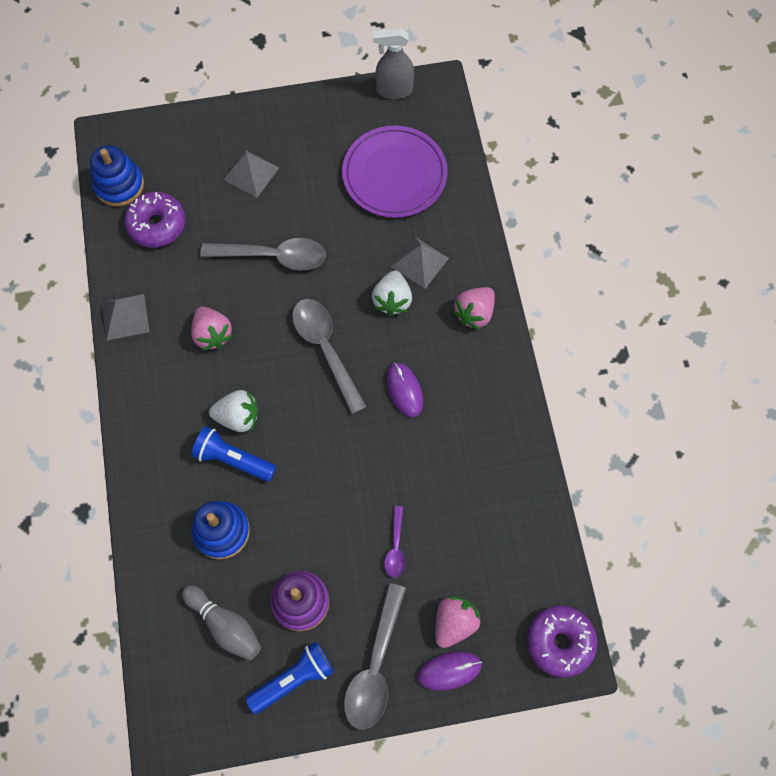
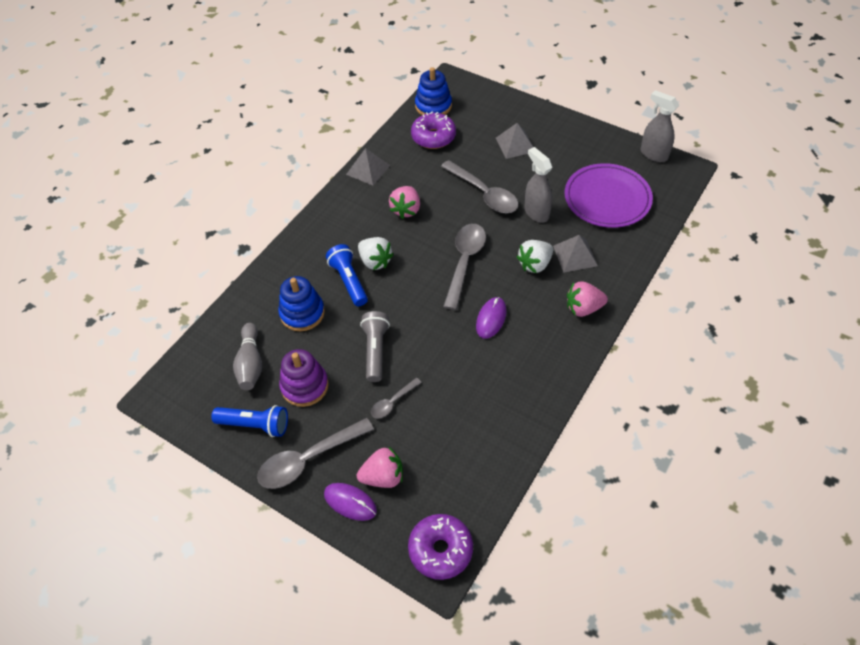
camera: 45 degrees right, 15 degrees down
(331, 510) = (375, 350): none -> grey flashlight
(343, 241) = (536, 213): none -> grey spray bottle
(396, 547) = (392, 402): purple spoon -> grey spoon

